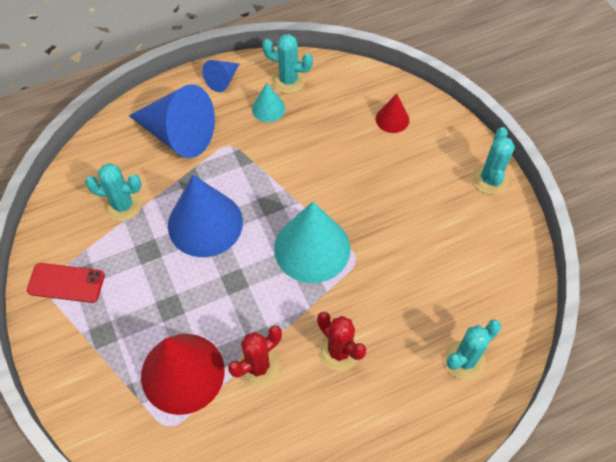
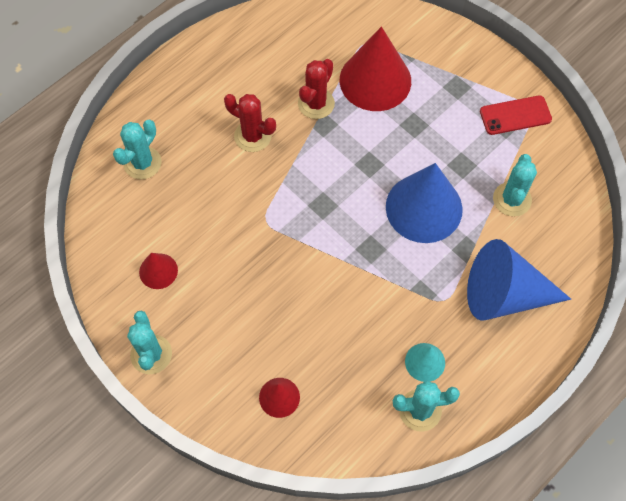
camera: 160 degrees right, 5 degrees up
(123, 205) = (512, 199): turquoise cactus -> turquoise cactus turned 60 degrees counterclockwise
(222, 80) = (496, 383): blue cone -> none
(312, 248) = (311, 217): turquoise cone -> none
(469, 245) = (158, 271): none -> red cone

